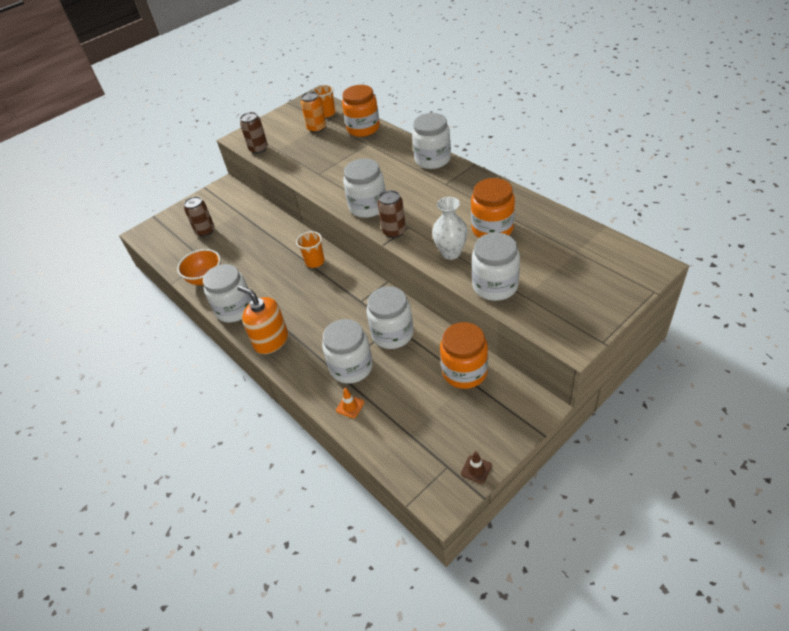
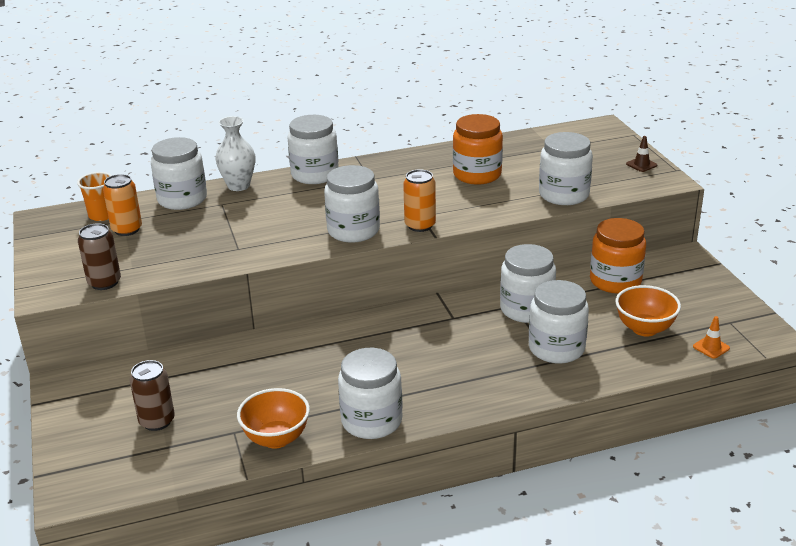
camera: 70 degrees left, 15 degrees down
(271, 340) = (462, 400): orange soap dispenser -> none
(315, 262) = (345, 335): orange cup -> none
(350, 406) = (615, 362): orange traffic cone -> orange traffic cone (711, 347)
(363, 128) = (182, 199): orange jar -> white jar
(394, 231) = (420, 225): brown can -> orange can
(404, 411) = (644, 329): none -> orange bowl
(451, 253) = (491, 203): white vase -> white vase (238, 186)
(476, 469) = (741, 307): brown traffic cone -> brown traffic cone (641, 165)

